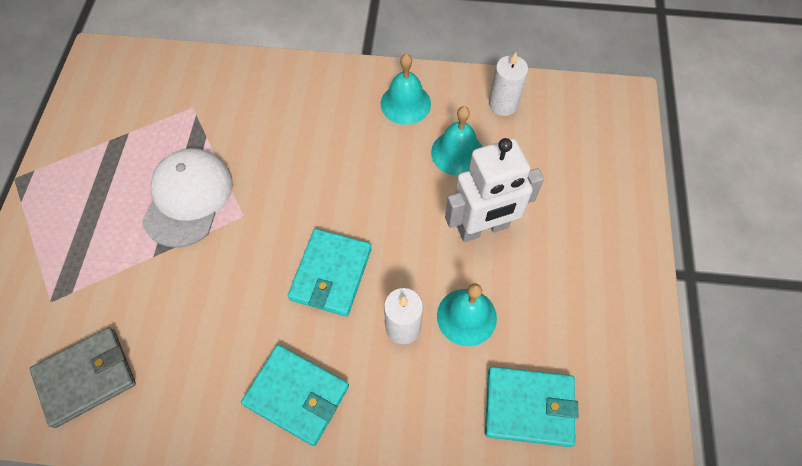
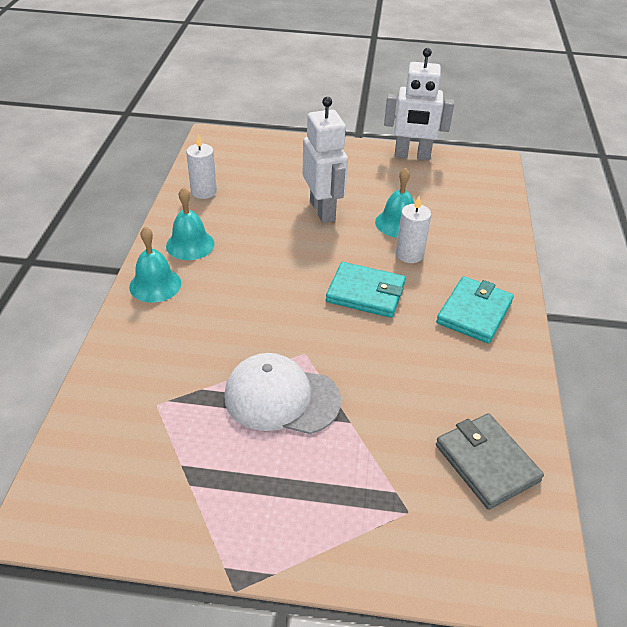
camera: 90 degrees left, 20 degrees down
(457, 153) = (249, 218): turquoise bell -> turquoise bell (155, 285)
(529, 407) = (459, 202): turquoise wallet -> none
(640, 348) = (412, 155): none -> white robot

